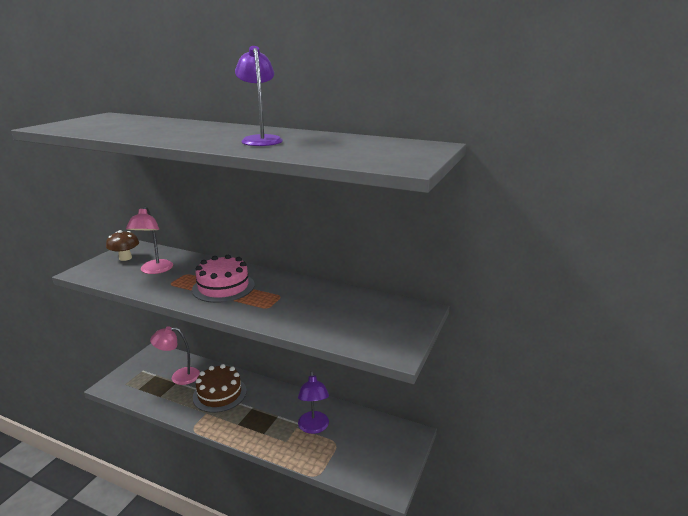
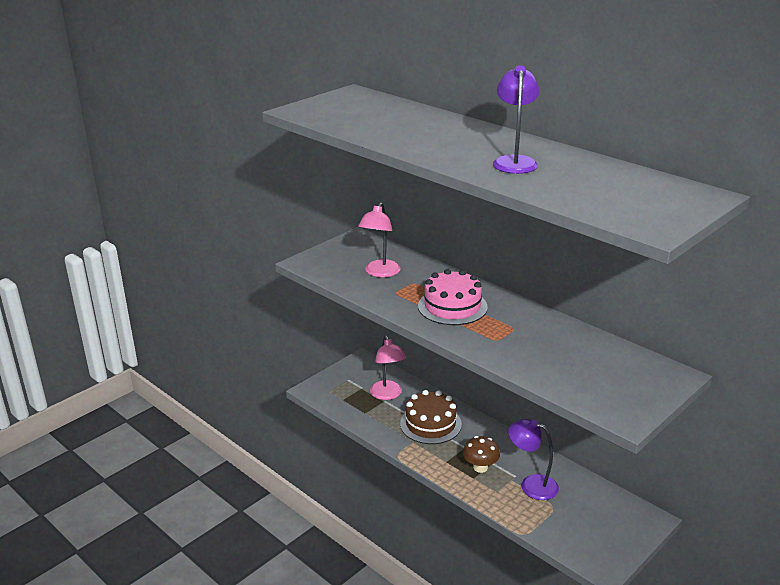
camera: 20 degrees right, 5 degrees up
(125, 258) = (349, 251): brown mushroom -> brown mushroom (480, 467)
(179, 376) = (388, 395): pink lamp -> pink lamp turned 120 degrees counterclockwise
(314, 427) = (531, 485): purple lamp -> purple lamp turned 105 degrees clockwise

